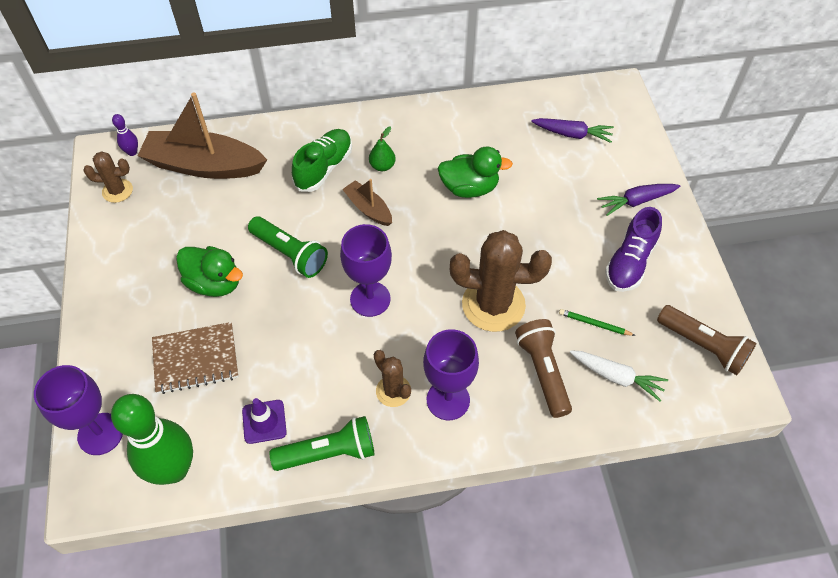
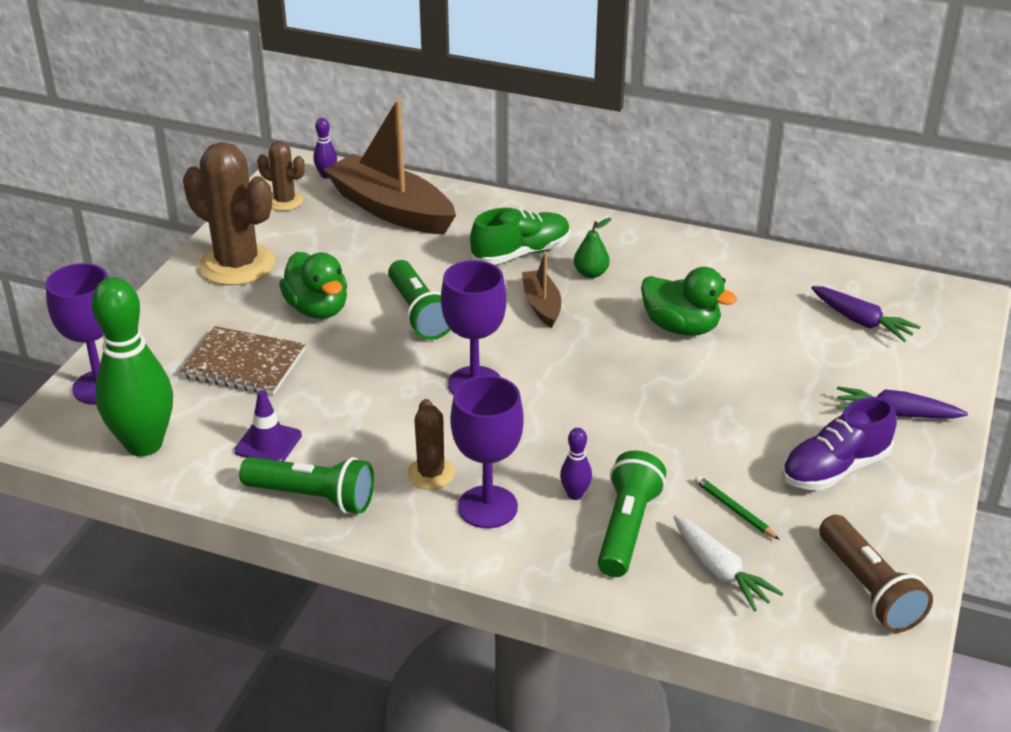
camera: 30 degrees right, 20 degrees down
(493, 305) = (618, 443): brown cactus -> brown cactus (237, 265)
(494, 361) = (575, 494): none -> purple bowling pin
(542, 372) = (627, 528): brown flashlight -> green flashlight

